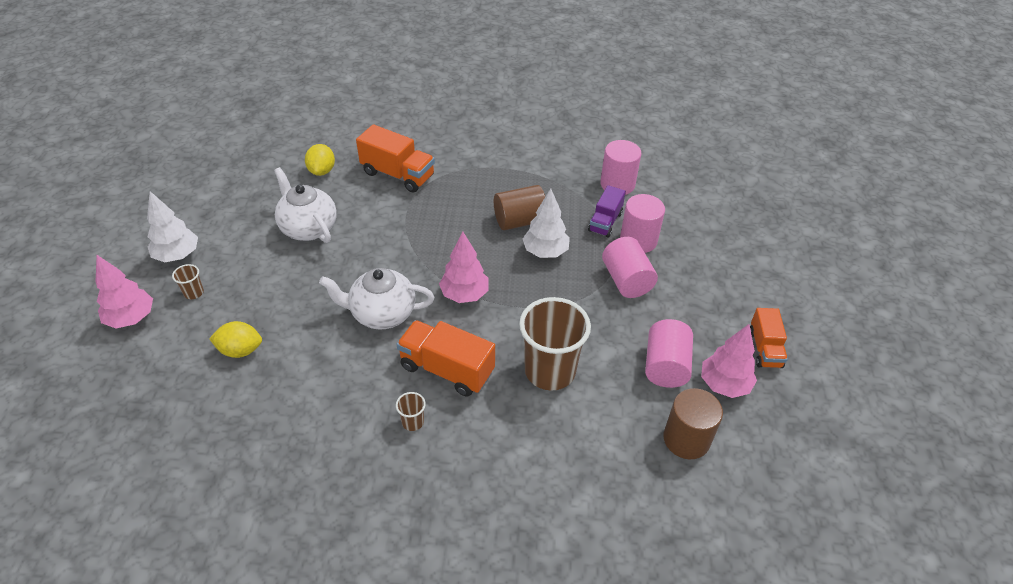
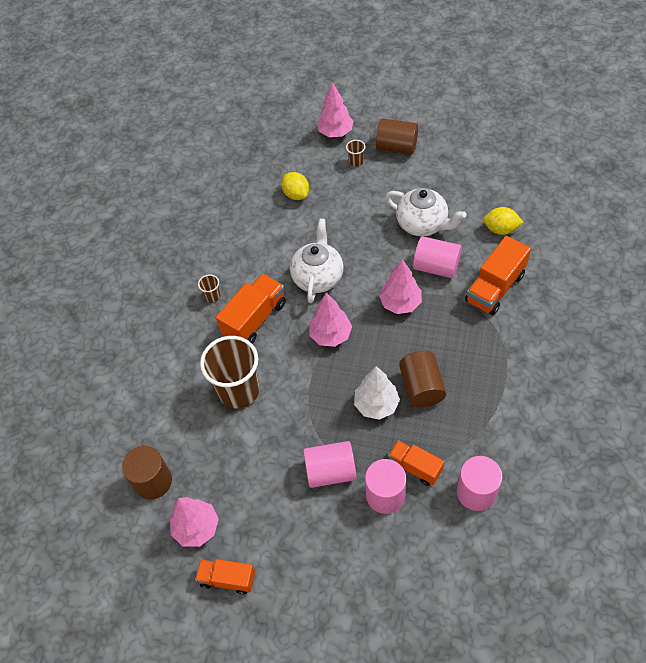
camera: 105 degrees right, 10 degrees up
(177, 255) = (396, 147): white tree -> brown cylinder
(240, 350) = (296, 194): yellow lemon -> yellow lemon turned 45 degrees counterclockwise
(308, 228) = (422, 224): white teapot -> white teapot turned 60 degrees clockwise
(419, 240) = (400, 303): none -> pink tree
(605, 222) = (415, 467): purple truck -> orange truck
(665, 366) = (226, 483): pink cylinder -> pink cylinder (436, 267)

